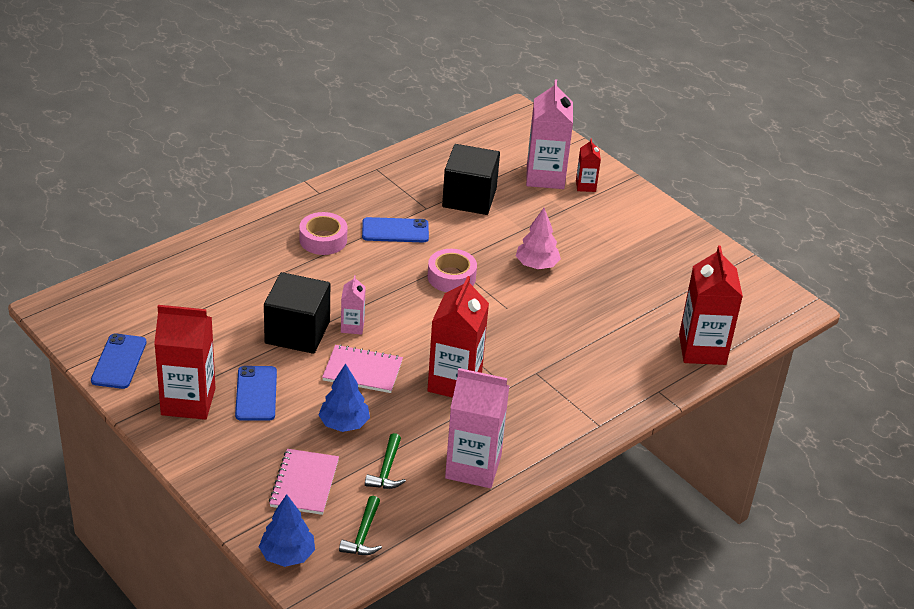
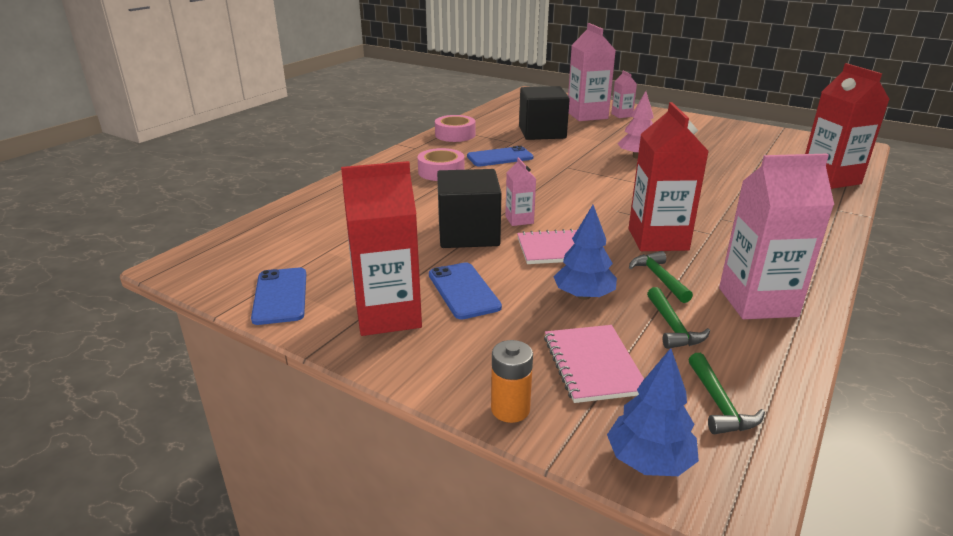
camera: 15 degrees left, 10 degrees down
(227, 499) = (510, 409): none -> orange battery
(417, 423) = (659, 278): none -> green hammer
(451, 277) = (576, 174): pink tape -> pink tape (455, 135)
(585, 186) = (621, 115): red carton -> pink carton

